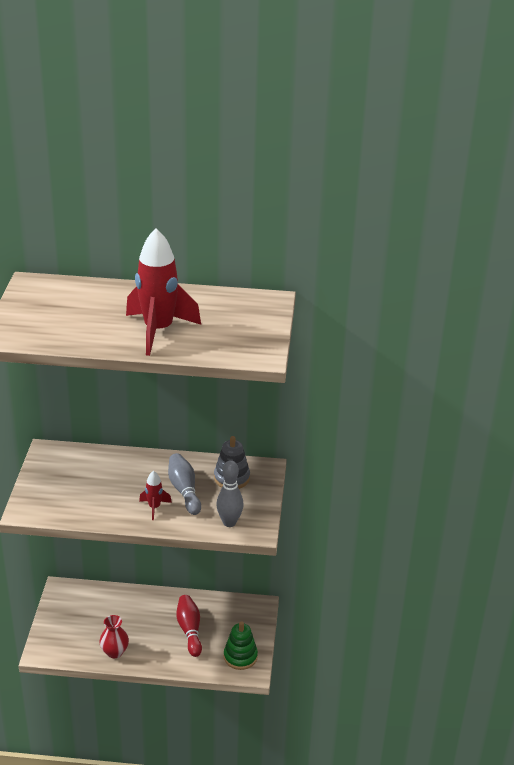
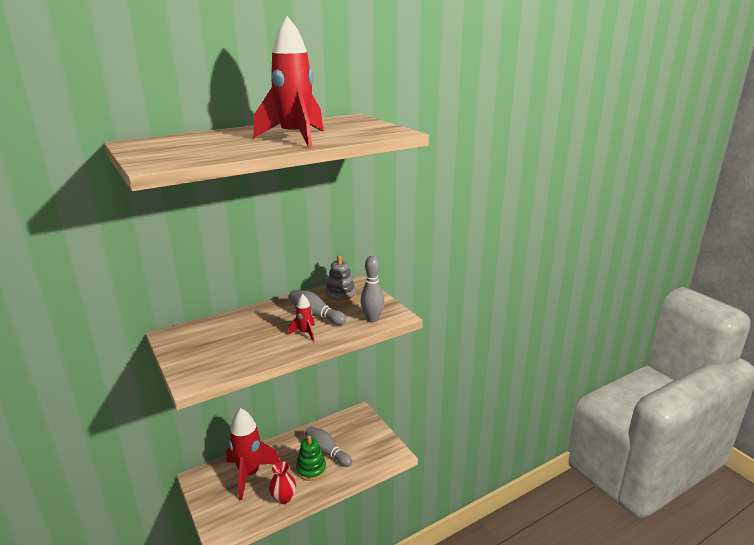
camera: 35 degrees left, 10 degrees down
(105, 612) = (249, 474): none -> red rocket
(189, 630) = (327, 452): red bowling pin -> grey bowling pin
(240, 656) = (379, 449): green stacking toy -> green stacking toy (311, 469)

